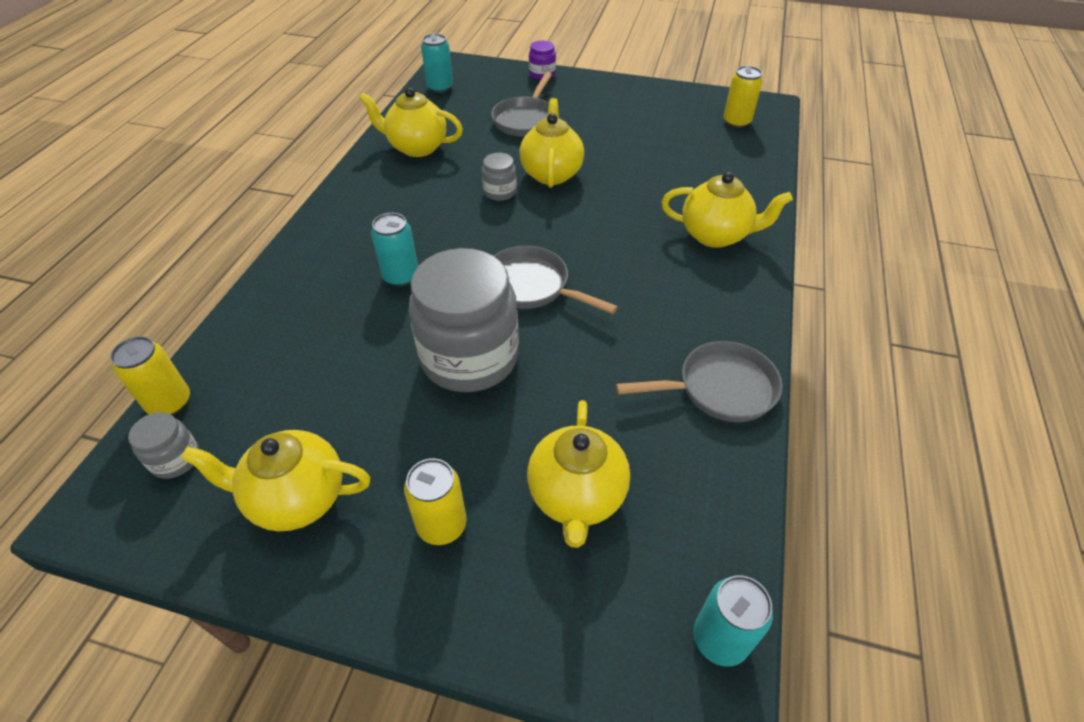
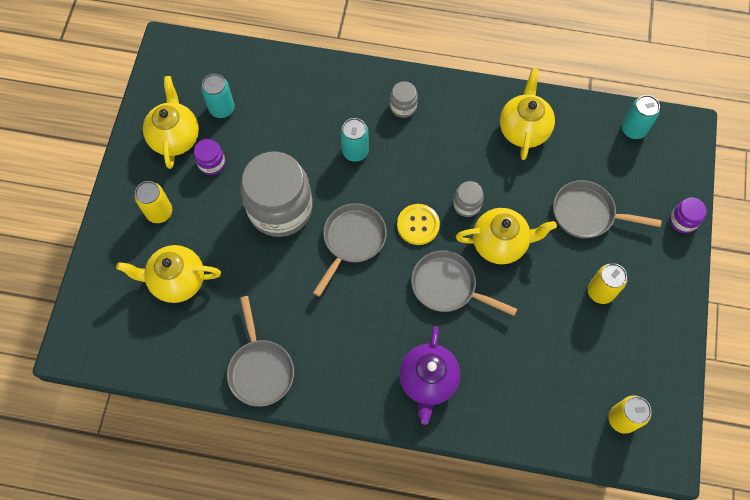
camera: 85 degrees right, 20 degrees up
(170, 403) = (237, 53): yellow can -> yellow can (600, 291)
(175, 459) = (199, 71): grey jar -> grey jar (403, 106)
(367, 443) = (212, 163): none -> purple jar
(519, 229) = (418, 225): none -> yellow button
(600, 213) = (447, 286): none -> grey pan
(715, 235) = (428, 381): yellow teapot -> purple teapot
(720, 639) = (95, 355): turquoise can -> turquoise can (222, 108)

